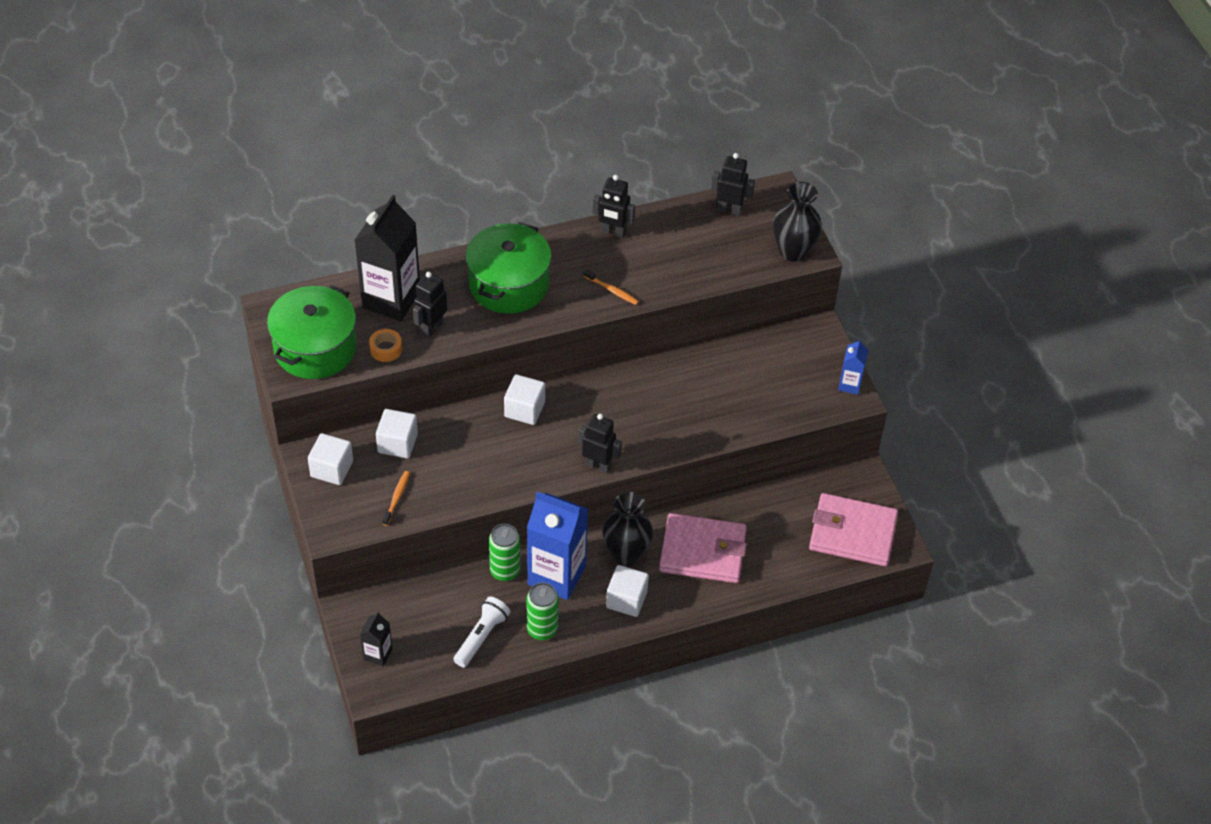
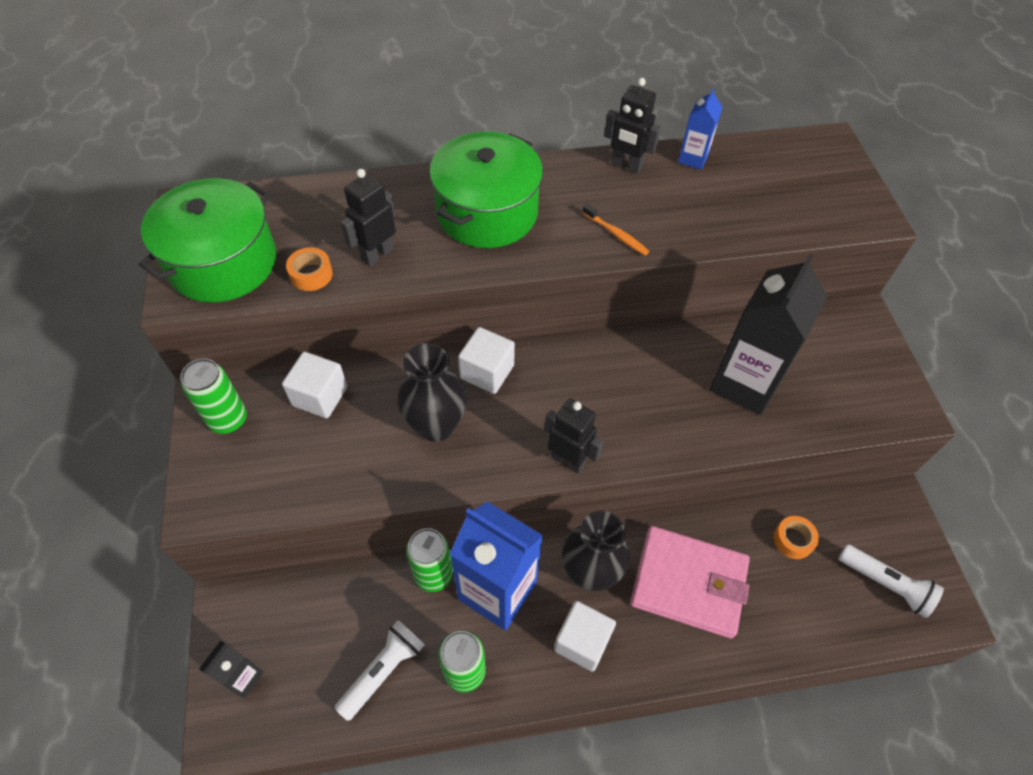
camera: 10 degrees right, 5 degrees up
(332, 469) = (228, 420): white cube -> green can
(391, 299) = (337, 214): black carton -> black carton (745, 383)
(396, 497) = (297, 471): orange toothbrush -> none
(729, 210) = (772, 156): black robot -> none
(782, 512) = (793, 540): none -> orange tape
(793, 251) = (852, 212): black vase -> black vase (436, 425)
(850, 384) = (904, 391): blue carton -> blue carton (693, 158)
(852, 533) = (885, 584): pink wallet -> white flashlight

